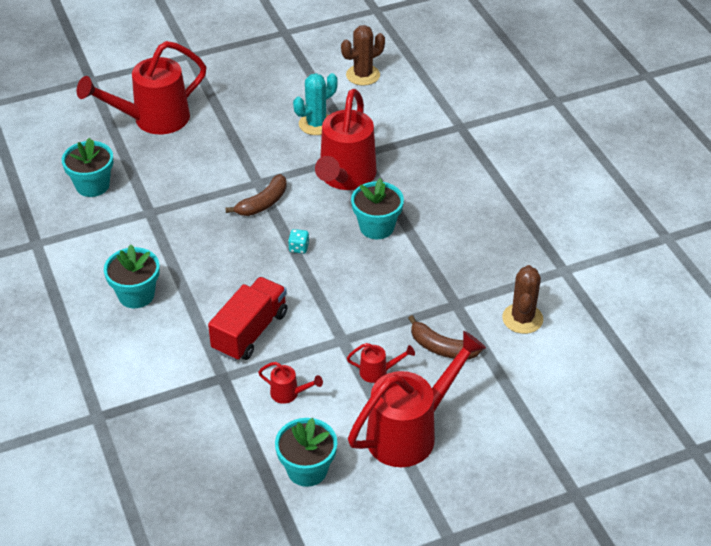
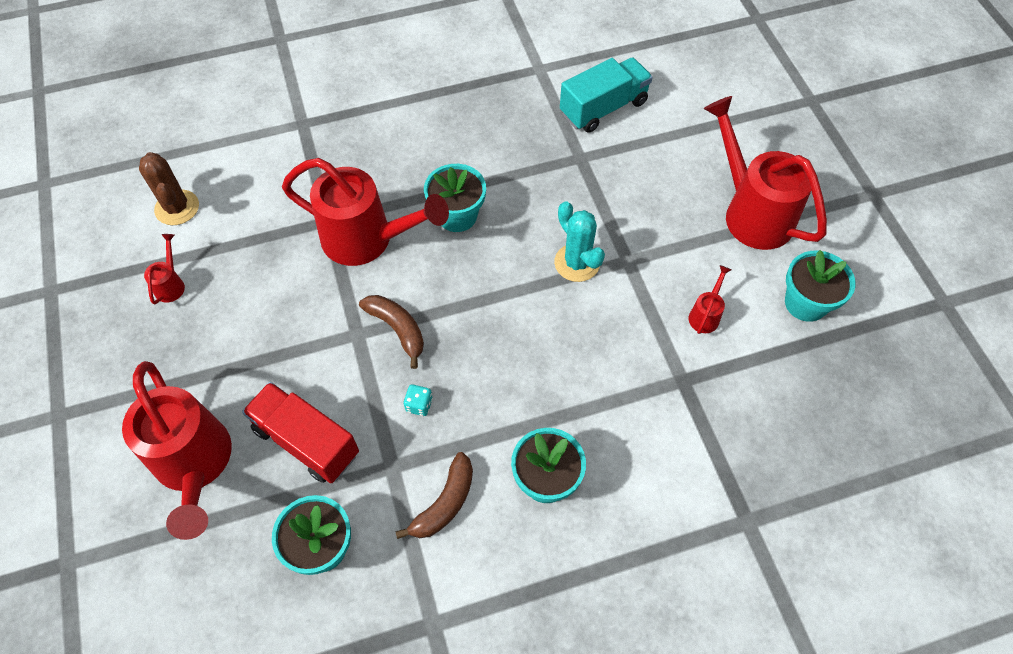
camera: 85 degrees left, 15 degrees up
(250, 332) = (614, 350): red truck -> red truck (306, 441)
(299, 248) = (481, 294): turquoise dice -> turquoise dice (419, 405)
(316, 124) = (260, 264): turquoise cactus -> turquoise cactus (577, 263)
(378, 372) = (673, 232): red watering can -> red watering can (171, 284)
(441, 348) = (640, 175): brown banana -> brown banana (444, 503)
(522, 319) = (603, 108): brown cactus -> turquoise truck

